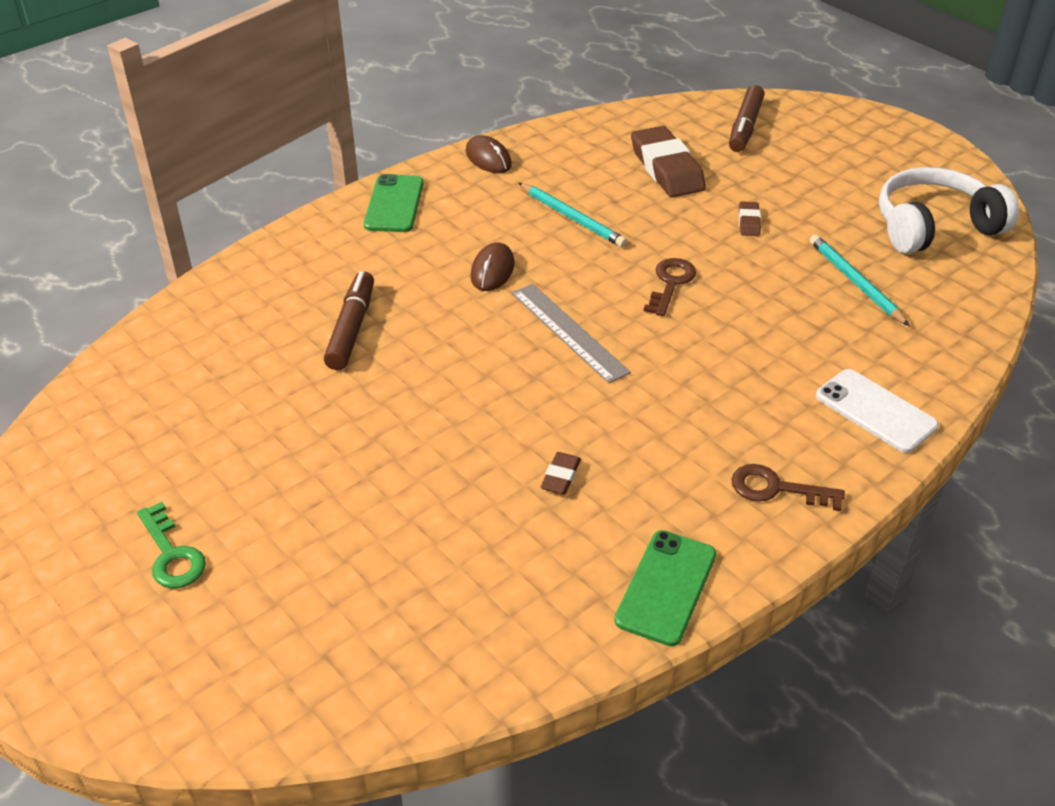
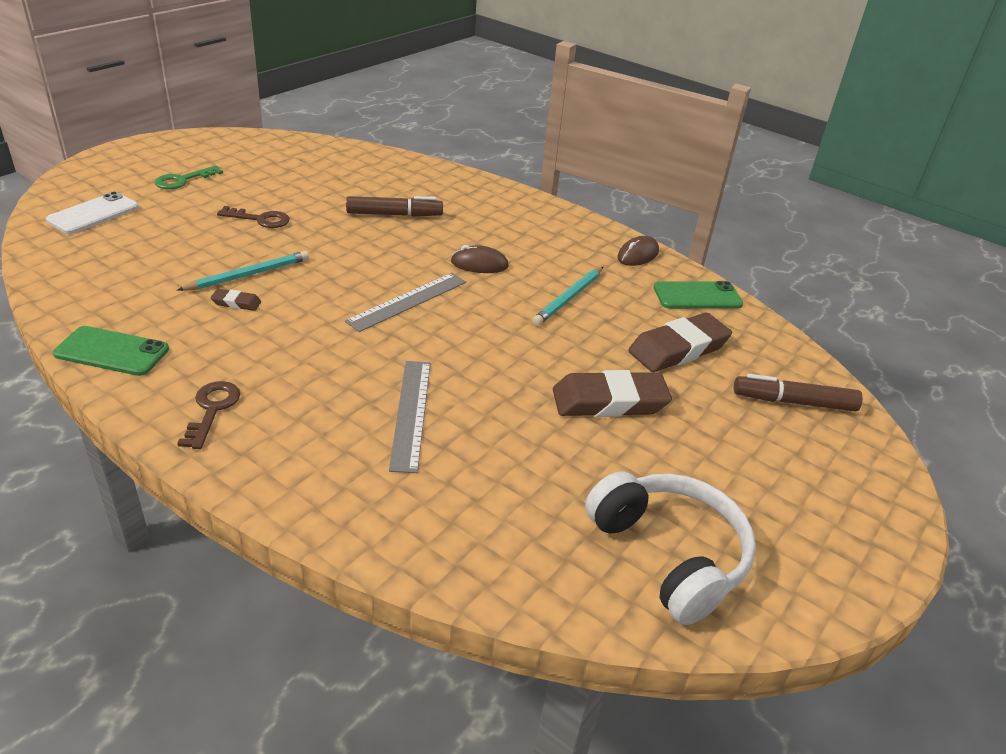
camera: 75 degrees right, 5 degrees down
(394, 204) = (551, 219): green phone -> green phone (697, 296)
(670, 283) = (489, 352): brown key -> brown key (260, 219)
(749, 222) = (609, 401): brown eraser -> brown eraser, size x2.22
(773, 344) = (411, 413): none -> grey ruler
(855, 282) = (529, 476): turquoise pencil -> turquoise pencil (248, 275)
(875, 411) = (316, 479): white phone -> white phone (93, 214)

